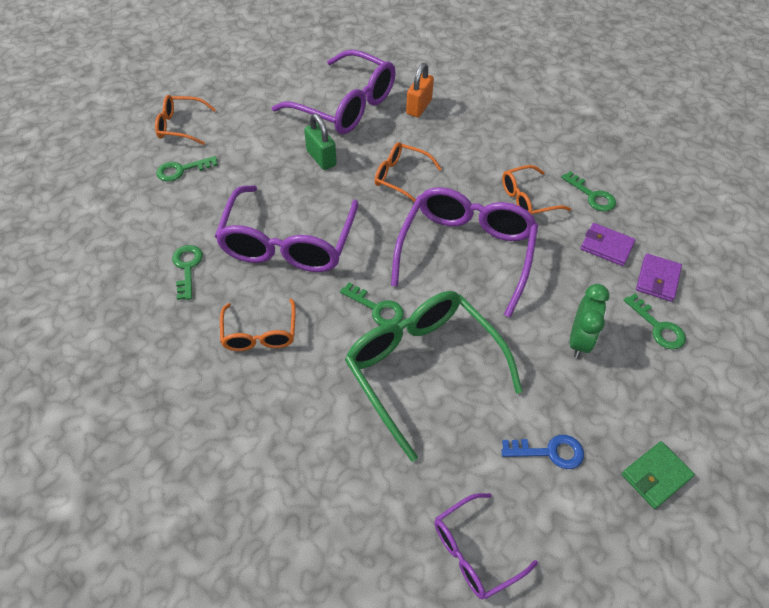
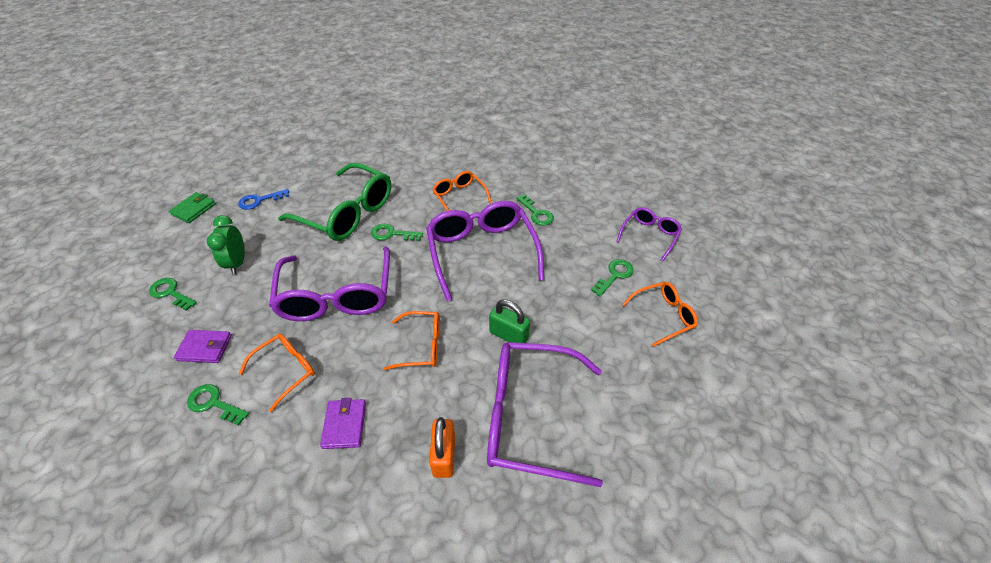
camera: 155 degrees right, 5 degrees down
(475, 551) = (297, 156): purple glasses -> purple glasses (649, 236)
(657, 279) = (160, 333): purple wallet -> purple wallet (345, 425)

